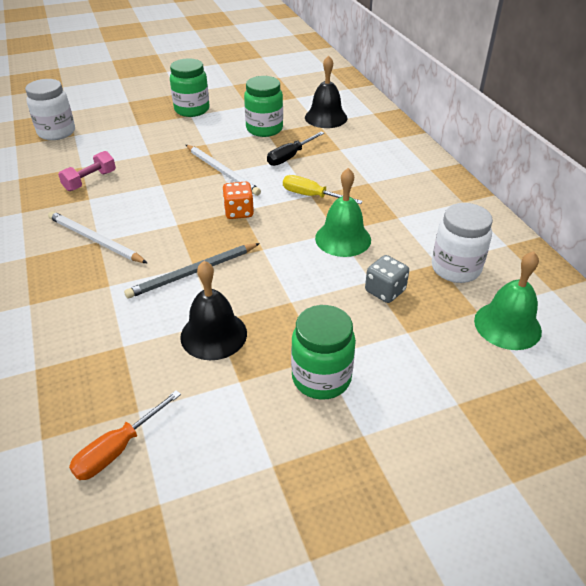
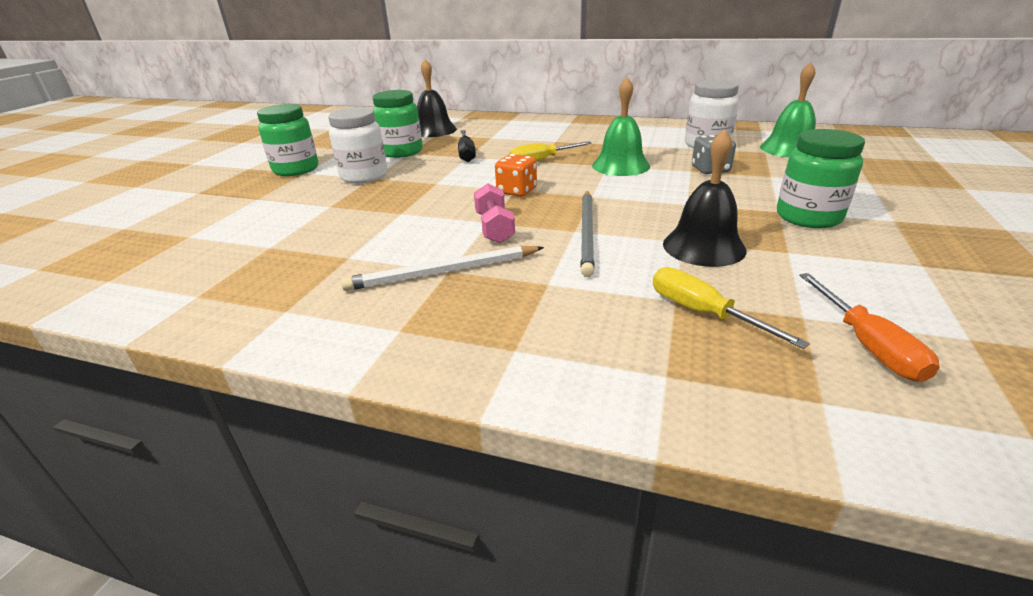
camera: 50 degrees left, 10 degrees down
(56, 132) = (153, 245): white jar -> white jar (364, 176)
(90, 181) = (312, 248): pink dumbbell -> pink dumbbell (494, 228)
(113, 363) = (703, 313): none -> yellow screwdriver
(222, 172) = (436, 182): white pencil -> none

